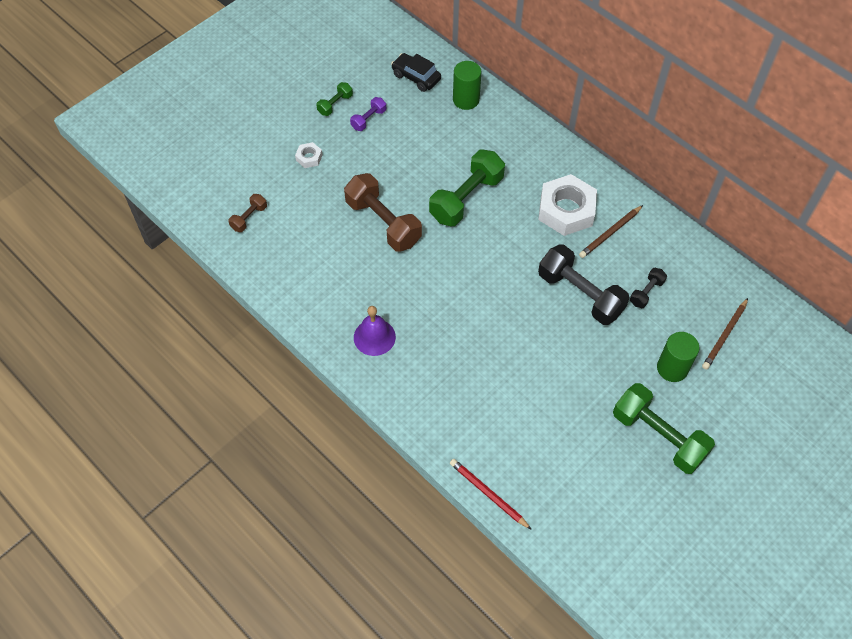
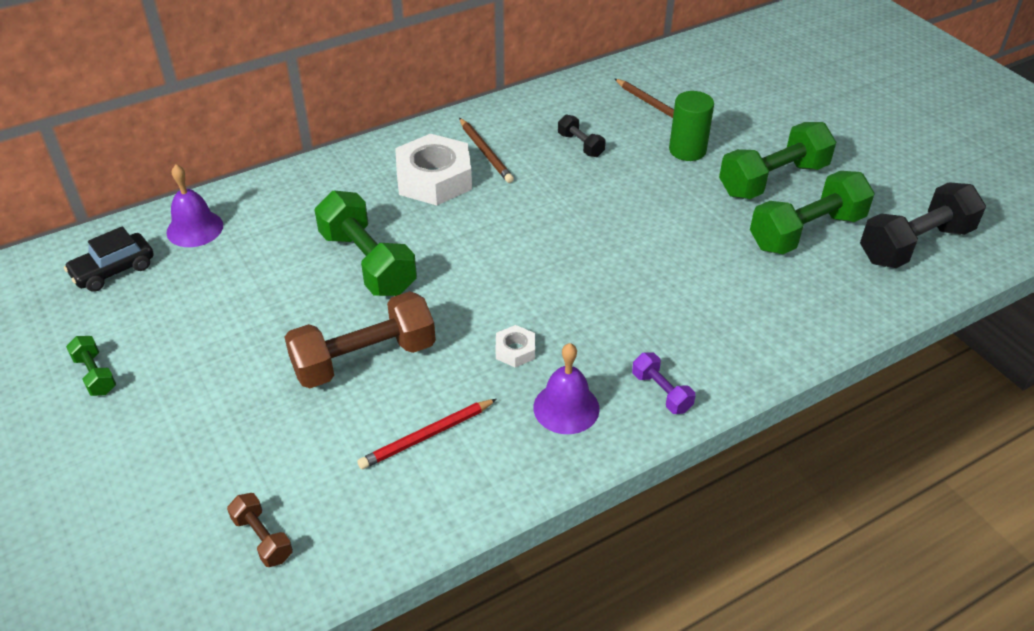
camera: 75 degrees left, 15 degrees down
(309, 157) = (183, 429): white nut -> white nut (515, 350)
(368, 119) = (156, 339): purple dumbbell -> purple dumbbell (661, 392)
(466, 100) = (195, 228): green cylinder -> purple bell
(488, 494) = (838, 336): red pencil -> red pencil (427, 436)
(580, 294) = (564, 195): black dumbbell -> black dumbbell (915, 245)
(600, 466) = (806, 232): none -> green dumbbell

